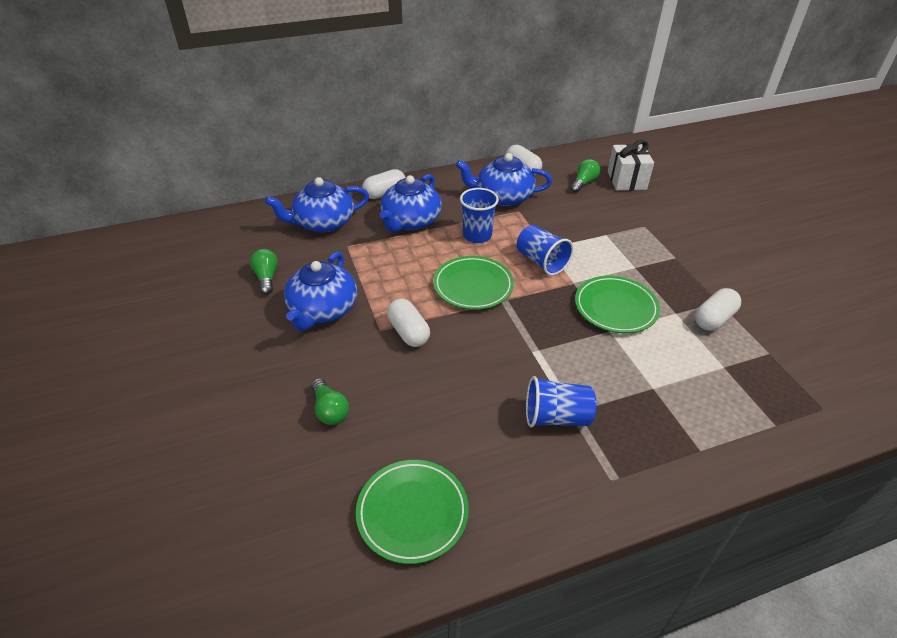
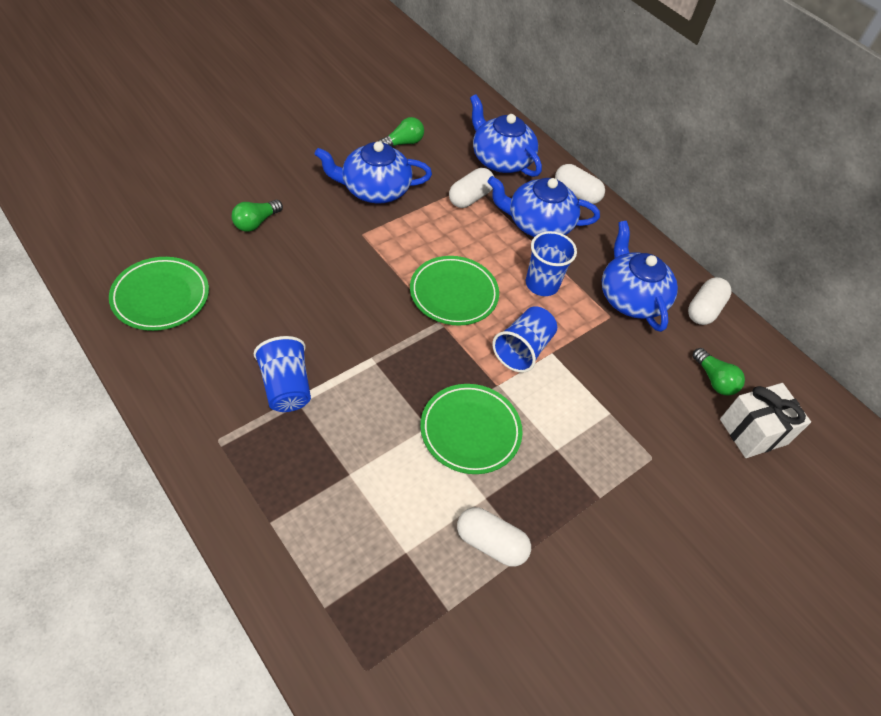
camera: 65 degrees right, 10 degrees up
(408, 332) = (366, 255): white capsule -> white capsule (470, 197)
(583, 183) = (714, 380): green light bulb -> green light bulb turned 45 degrees clockwise

